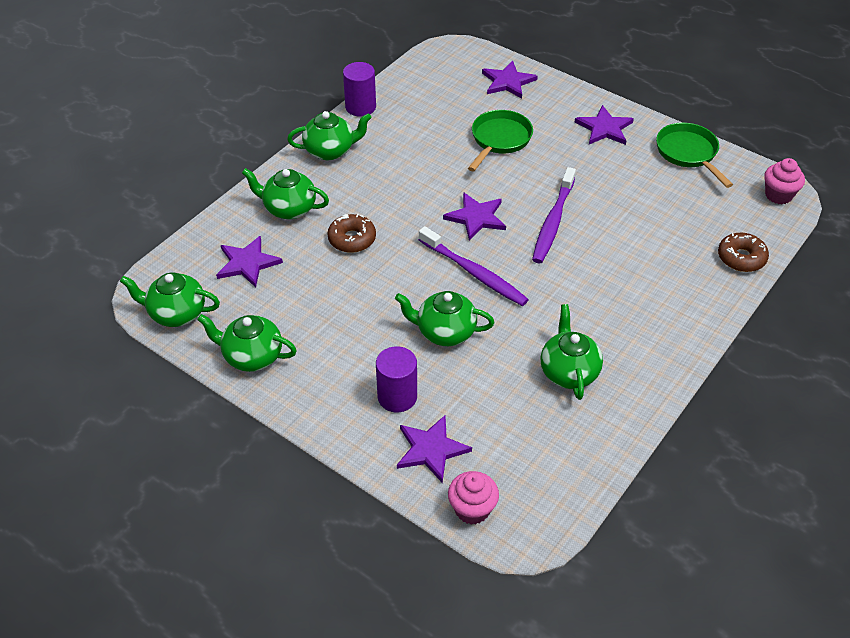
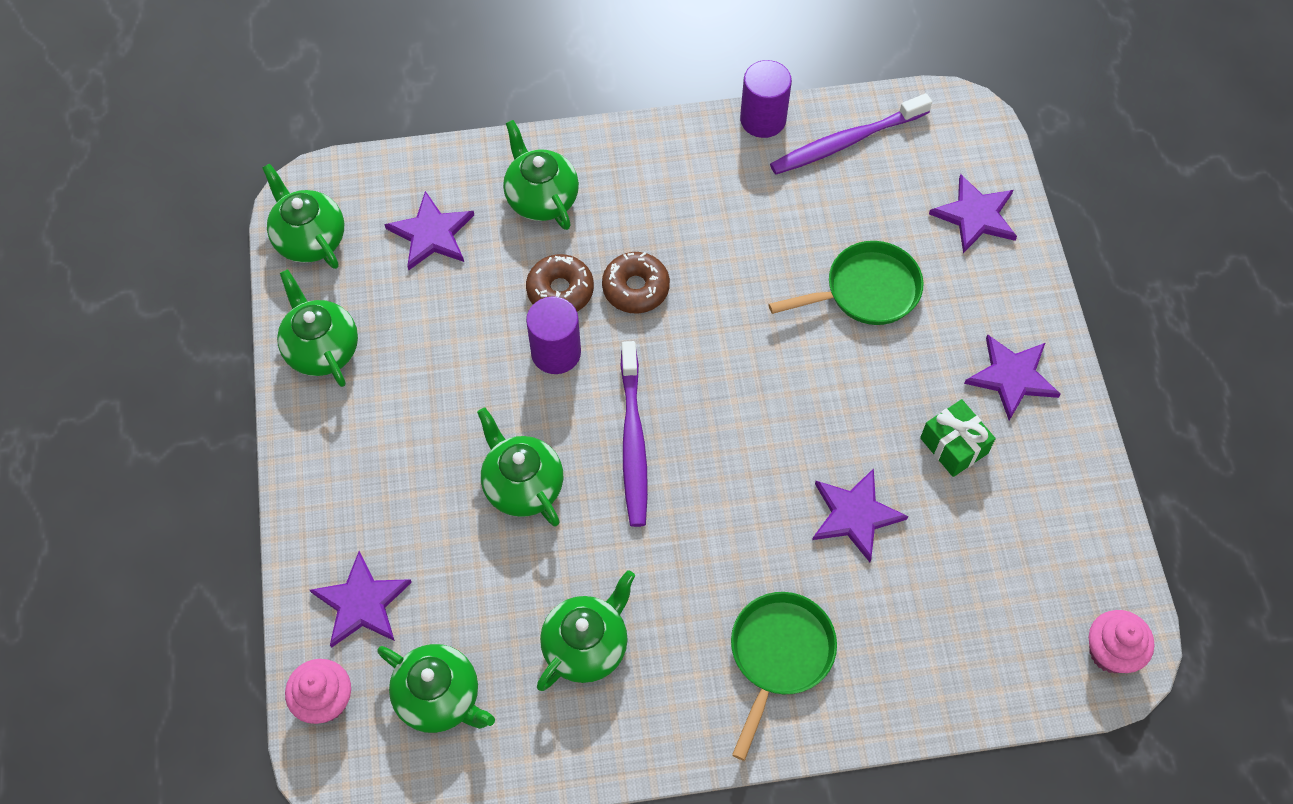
camera: 45 degrees right, 15 degrees up
(330, 151) = (664, 155): green teapot -> green teapot (440, 698)
(397, 397) = (397, 516): purple cylinder -> purple cylinder (556, 352)
(476, 217) = (717, 373): purple star -> purple star (855, 515)
(553, 222) = (793, 451): purple toothbrush -> purple toothbrush (846, 142)
(616, 169) = (953, 445): none -> green gift
(688, 153) = (1072, 498): green pan -> green pan (779, 655)
(741, 258) = (950, 689): brown donut -> brown donut (635, 288)

